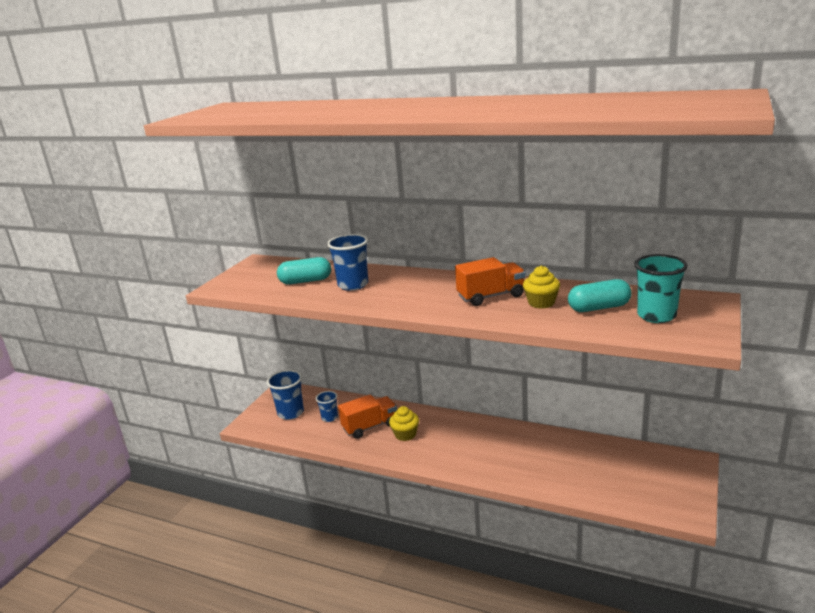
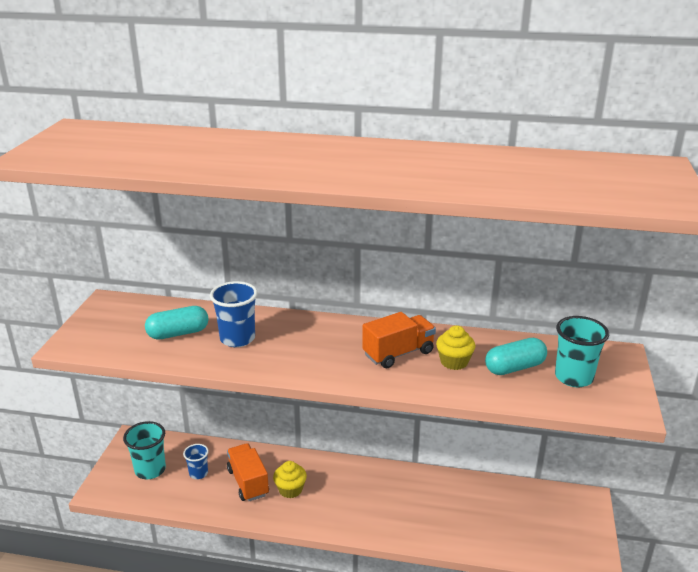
camera: 15 degrees left, 5 degrees up
(290, 413) = (150, 470): blue cup -> turquoise cup
(370, 427) = (248, 482): orange truck -> orange truck turned 75 degrees counterclockwise

